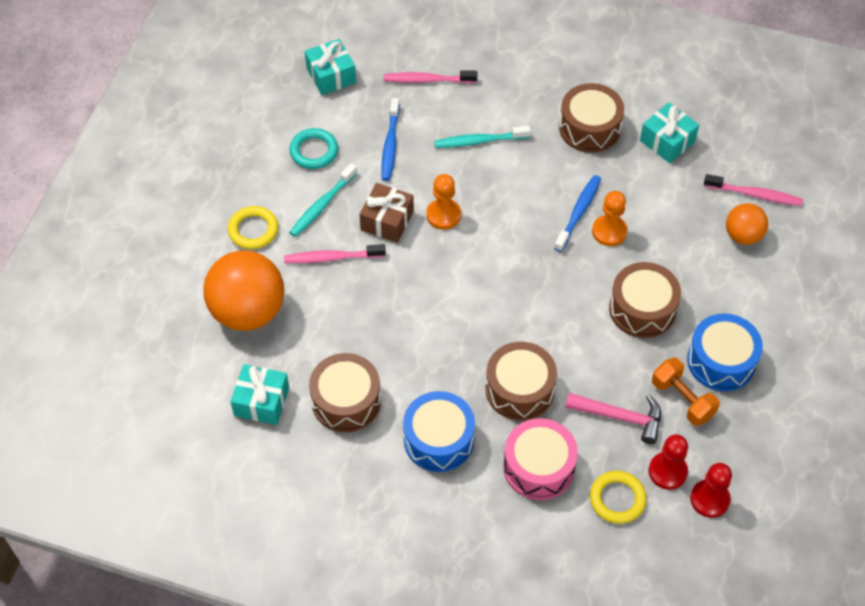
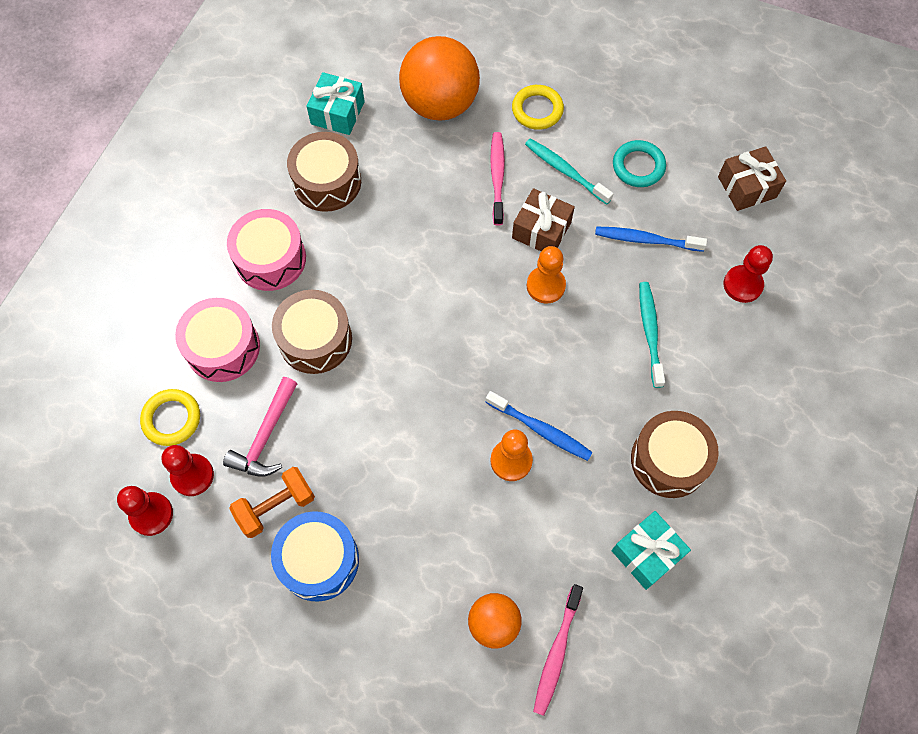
camera: 95 degrees right, 10 degrees up
(331, 75) = (747, 187): turquoise gift -> brown gift
(427, 80) = (742, 285): pink toothbrush -> red pawn
(438, 439) = (270, 259): blue drum -> pink drum
(642, 309) = (399, 482): brown drum -> none

